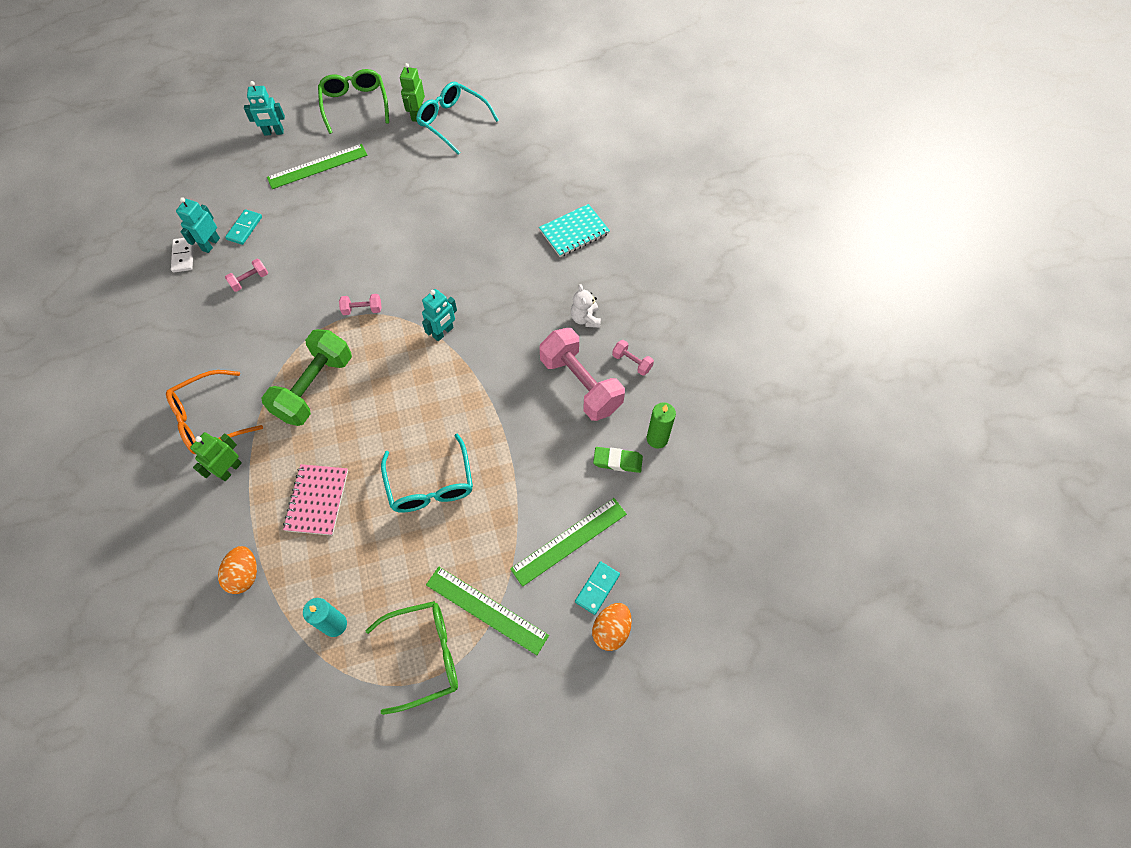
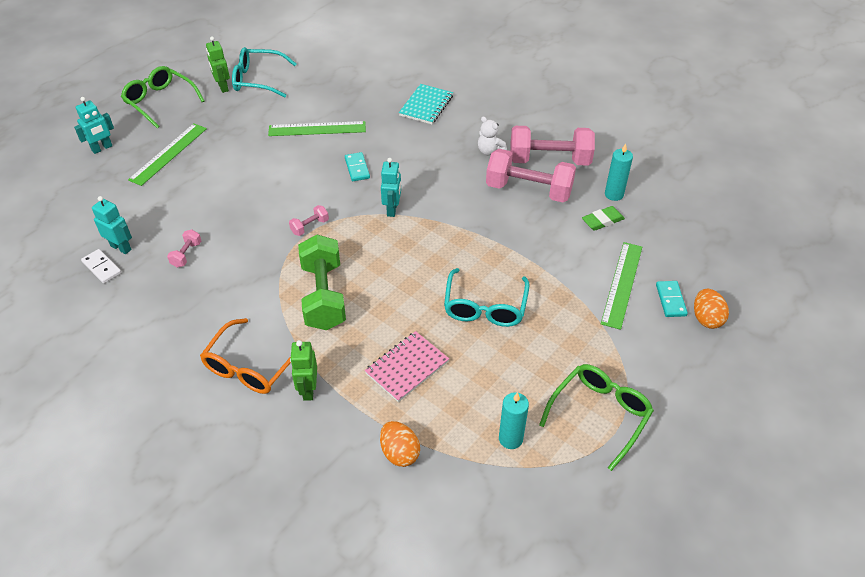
camera: 35 degrees left, 15 degrees down
(211, 244) = (121, 247): turquoise robot -> turquoise robot turned 135 degrees clockwise
(244, 228) = (143, 222): turquoise domino -> turquoise domino (357, 168)
(317, 500) = (407, 367): pink notebook -> pink notebook turned 75 degrees clockwise
(430, 483) = (485, 306): turquoise glasses -> turquoise glasses turned 60 degrees clockwise
(486, 610) = (611, 359): green ruler -> green ruler (317, 129)
(632, 362) = (549, 160): pink dumbbell -> pink dumbbell, size x2.29
(657, 439) = (614, 194): green candle -> turquoise candle

